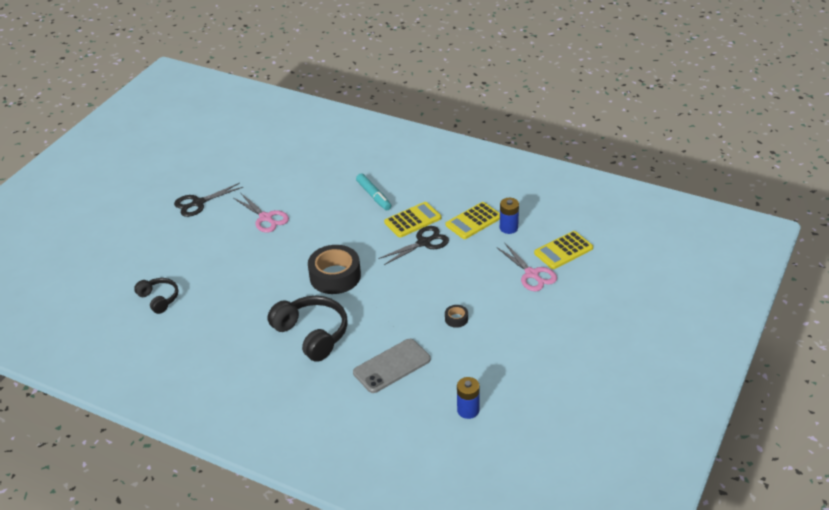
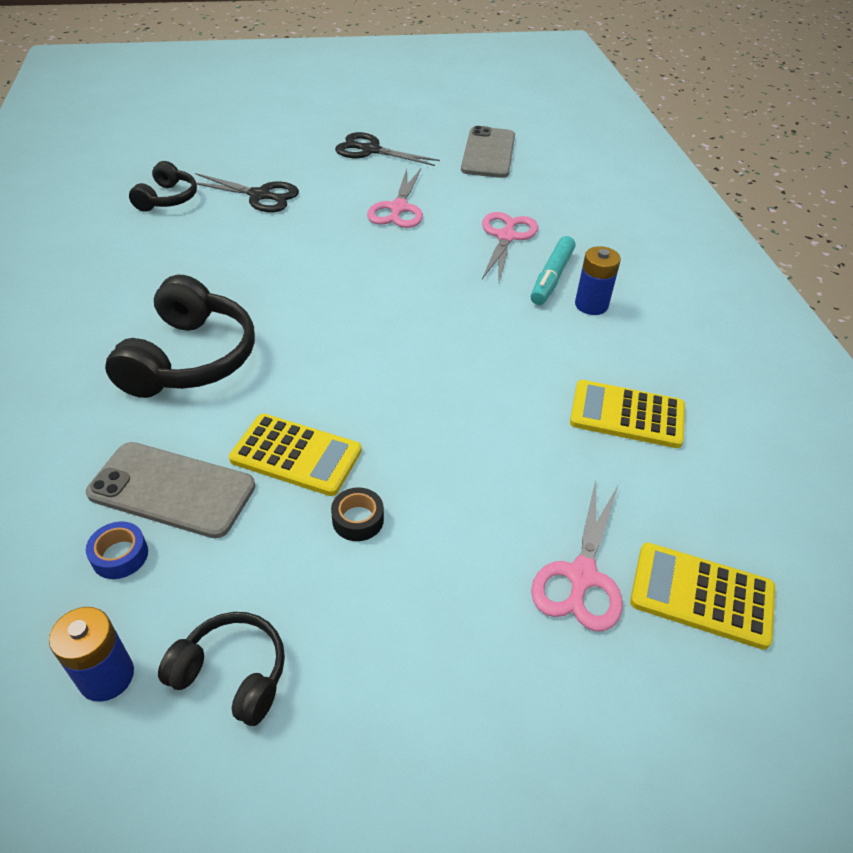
camera: 50 degrees right, 5 degrees up
(251, 162) = (488, 153): none -> grey phone
(329, 194) = (506, 237): none -> pink scissors
(335, 276) = (339, 321): black tape -> none
(413, 220) = (546, 342): yellow calculator -> yellow calculator (296, 455)
(414, 391) = (120, 555): none -> blue tape
(423, 243) = (508, 380): black scissors -> black scissors (260, 195)
(495, 377) = (232, 674): none -> black headphones
(508, 228) = (665, 471): blue battery -> blue battery (591, 305)

